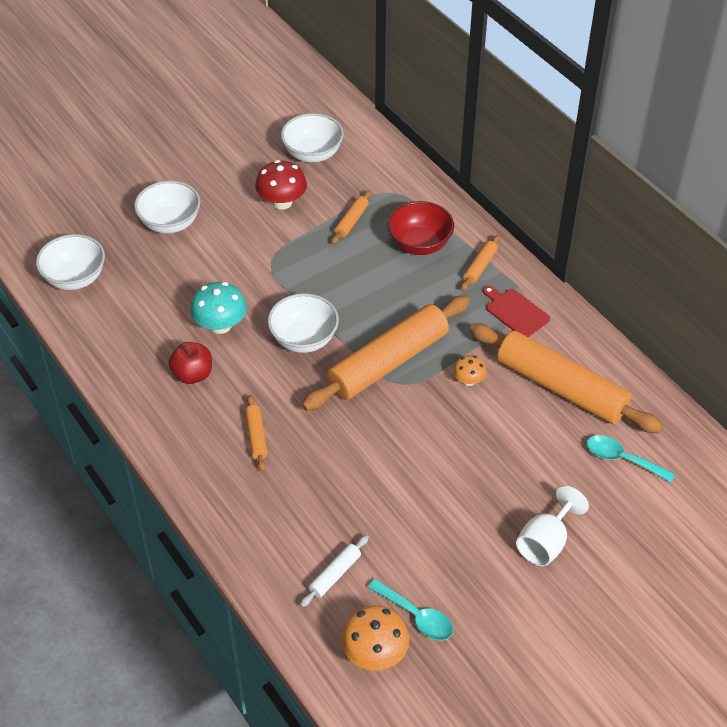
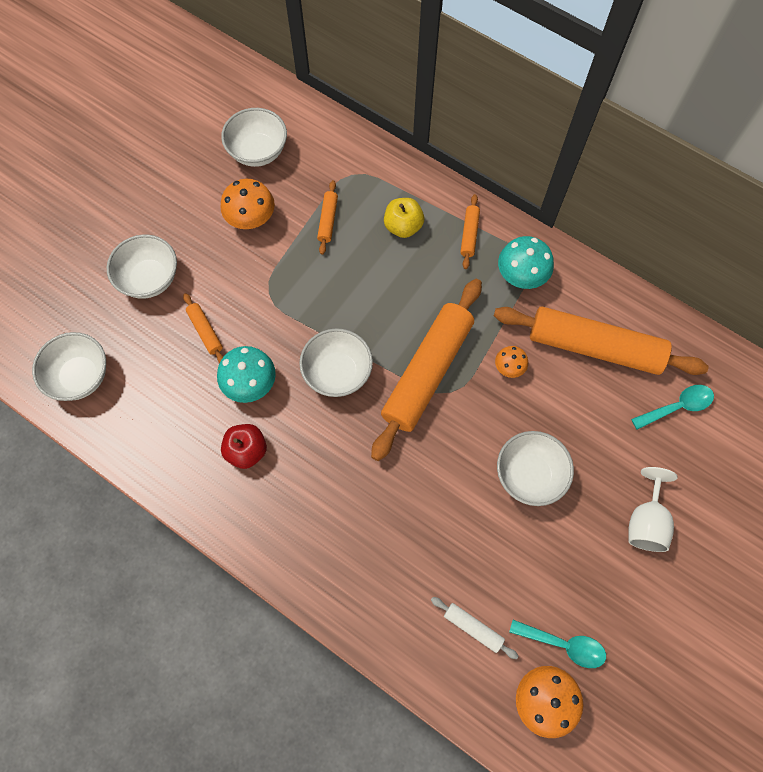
camera: 20 degrees left, 20 degrees up
(256, 436) = (337, 500): orange rolling pin -> orange rolling pin (205, 331)
(282, 202) = (251, 219): red mushroom -> orange mushroom
(335, 574) = (473, 628): white rolling pin -> white rolling pin turned 75 degrees counterclockwise
(419, 244) = (403, 226): red bowl -> yellow apple
(447, 471) = (529, 475): none -> white bowl
(515, 312) = (521, 275): red cutting board -> turquoise mushroom
(622, 459) = (677, 406): turquoise spoon -> turquoise spoon turned 150 degrees clockwise

